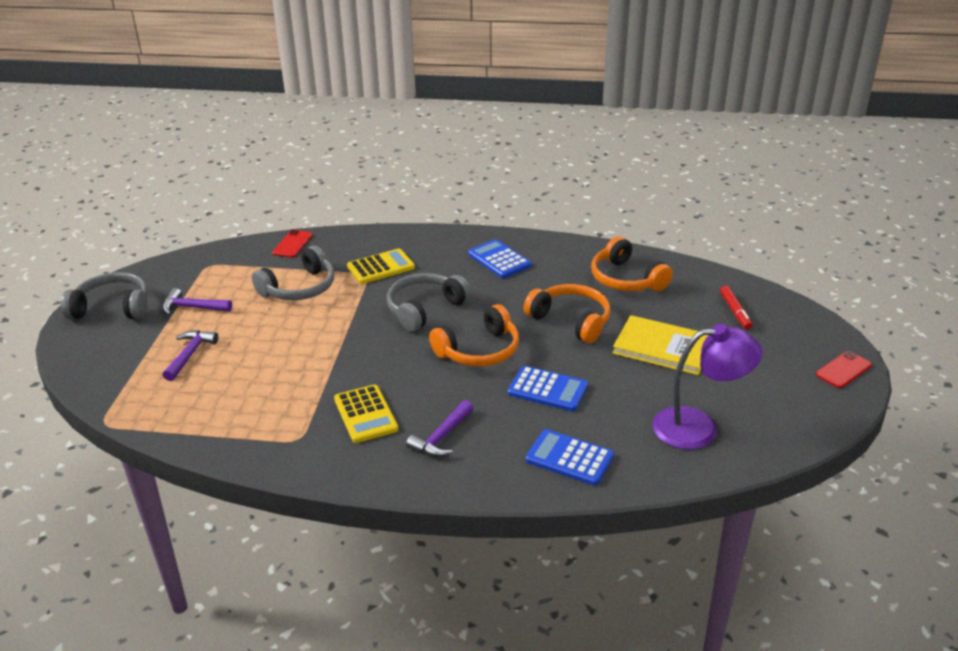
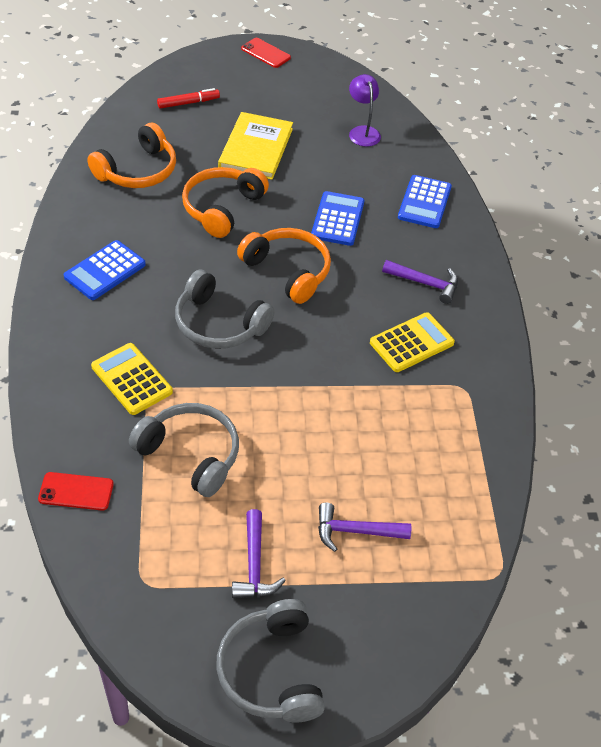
camera: 105 degrees left, 15 degrees up
(698, 427) = (362, 132): purple lamp -> purple lamp, size x0.60

